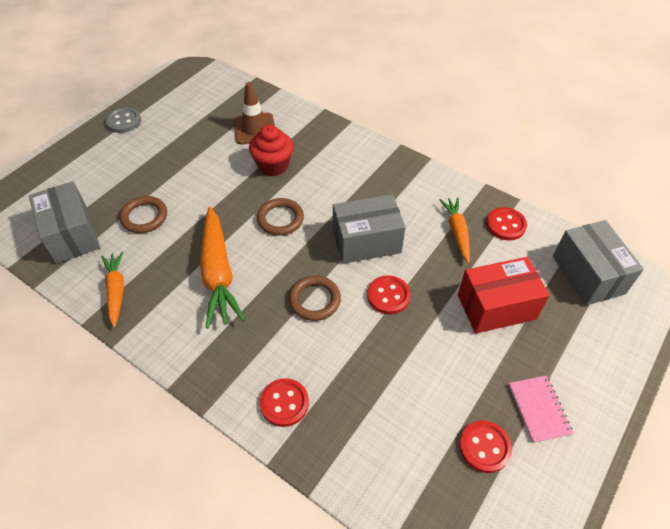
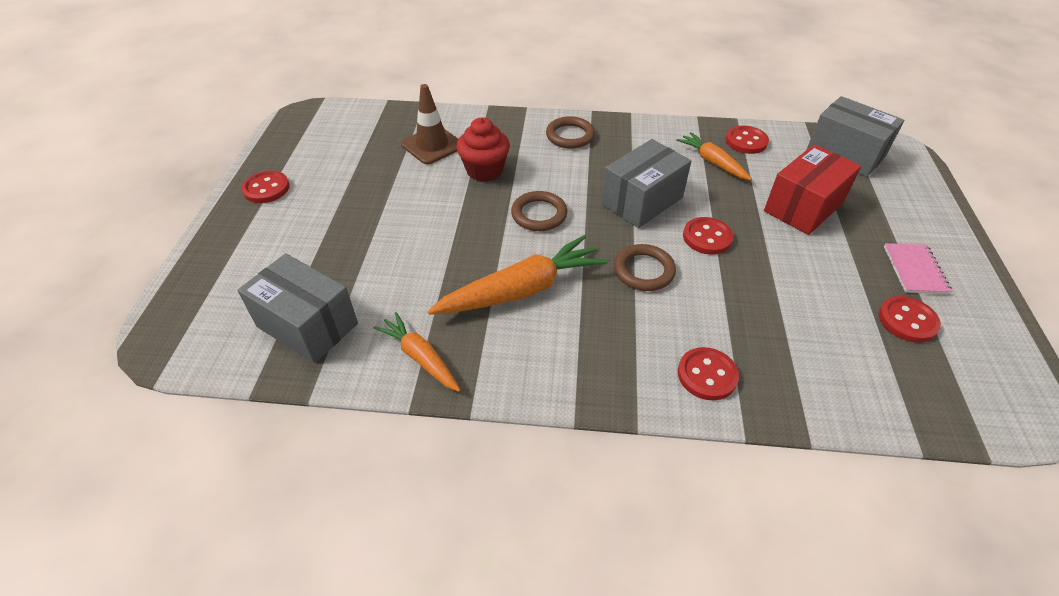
camera: 30 degrees left, 5 degrees down
(123, 121) = (266, 188): grey button -> red button
(144, 217) = (383, 271): brown ring -> brown ring (570, 136)
(218, 273) = (522, 290): orange carrot -> orange carrot turned 75 degrees counterclockwise
(539, 409) = (915, 270): pink notebook -> pink notebook turned 45 degrees clockwise

